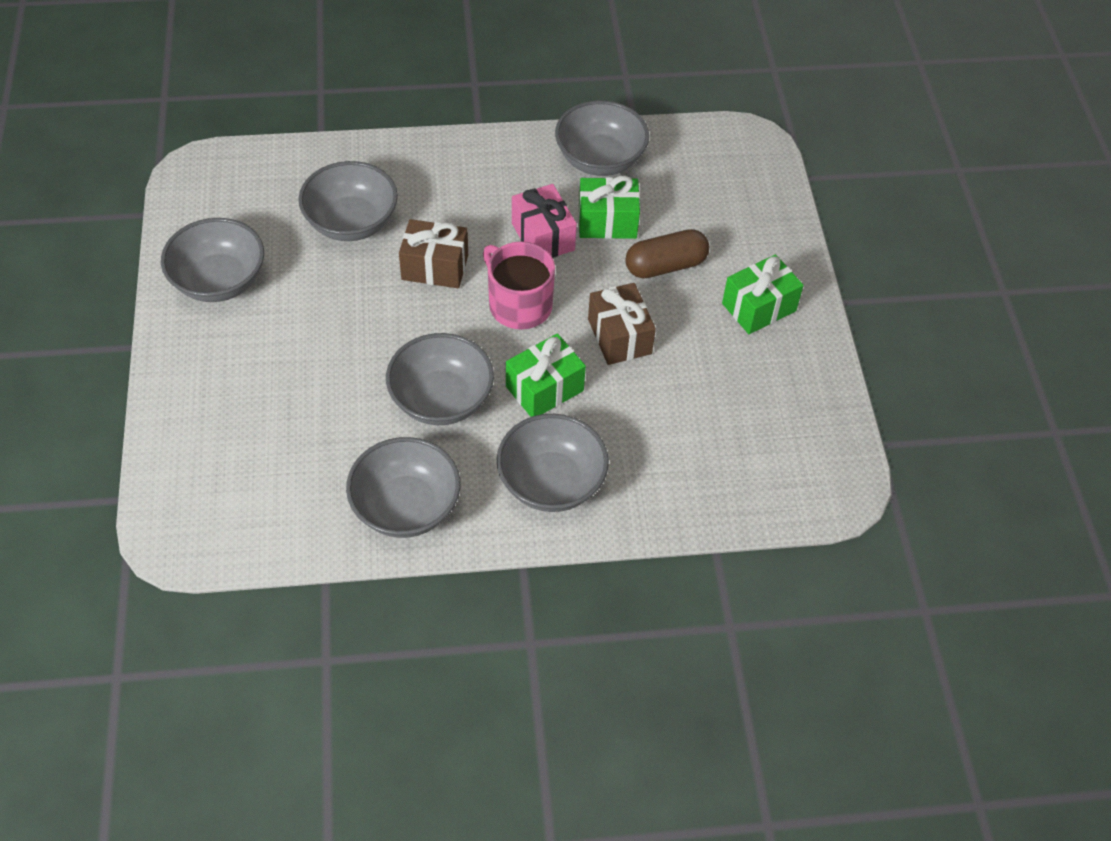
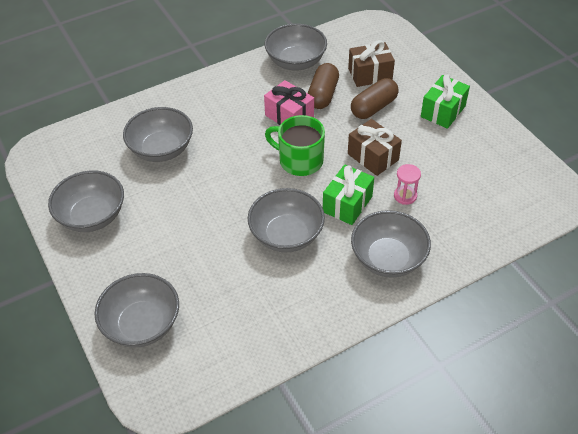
camera: 20 degrees left, 5 degrees down
(406, 507) = (305, 311): grey bowl -> grey bowl (142, 324)
(435, 267) = (232, 157): brown gift -> brown gift (370, 74)
(519, 305) = (300, 160): pink mug -> green mug
(607, 222) = (323, 95): green gift -> brown capsule
(628, 407) = (405, 196): none -> pink hourglass

